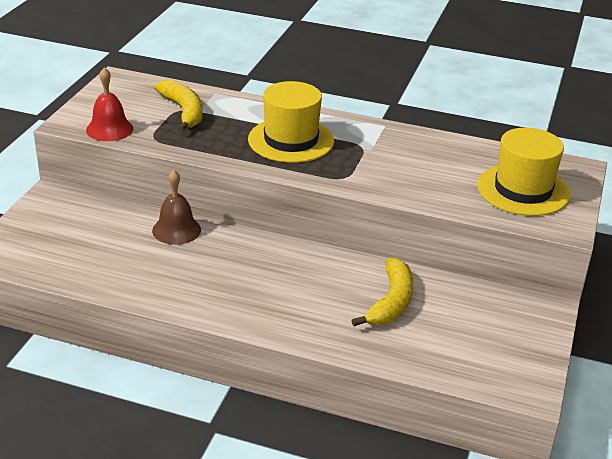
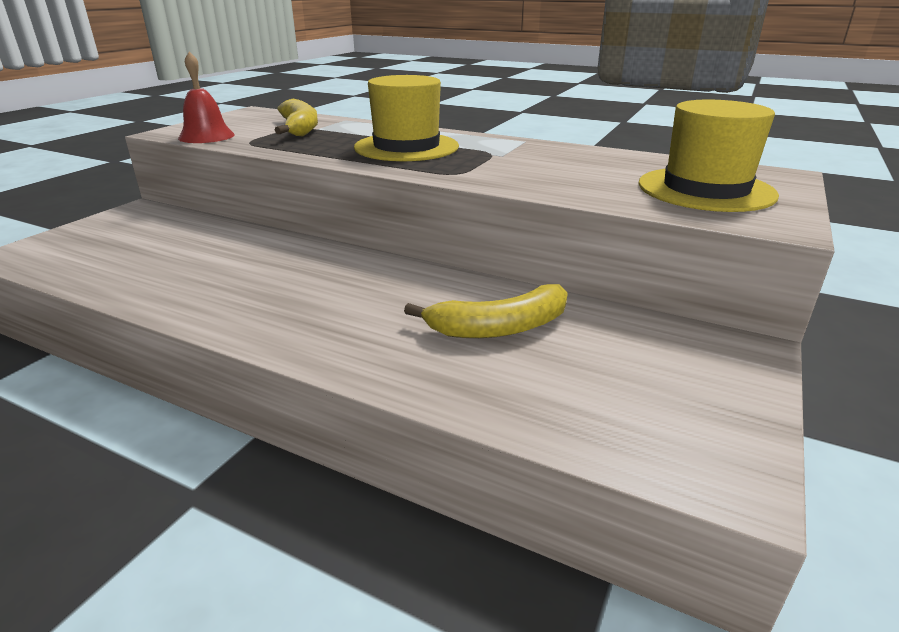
camera: 10 degrees right, 5 degrees down
(176, 230) = (252, 241): brown bell -> none
(391, 302) = (499, 327): yellow banana -> yellow banana turned 45 degrees clockwise

